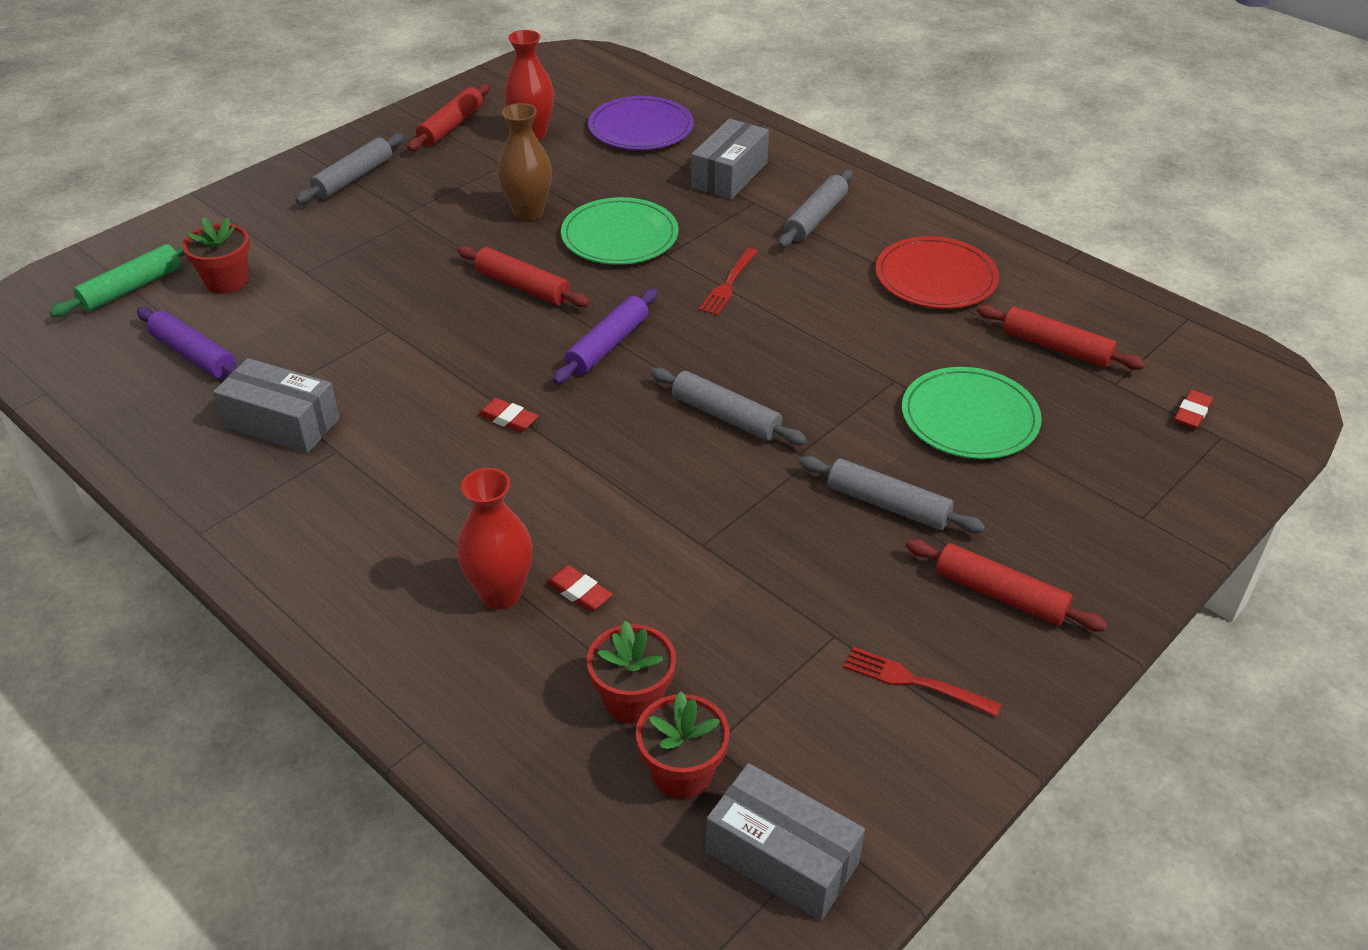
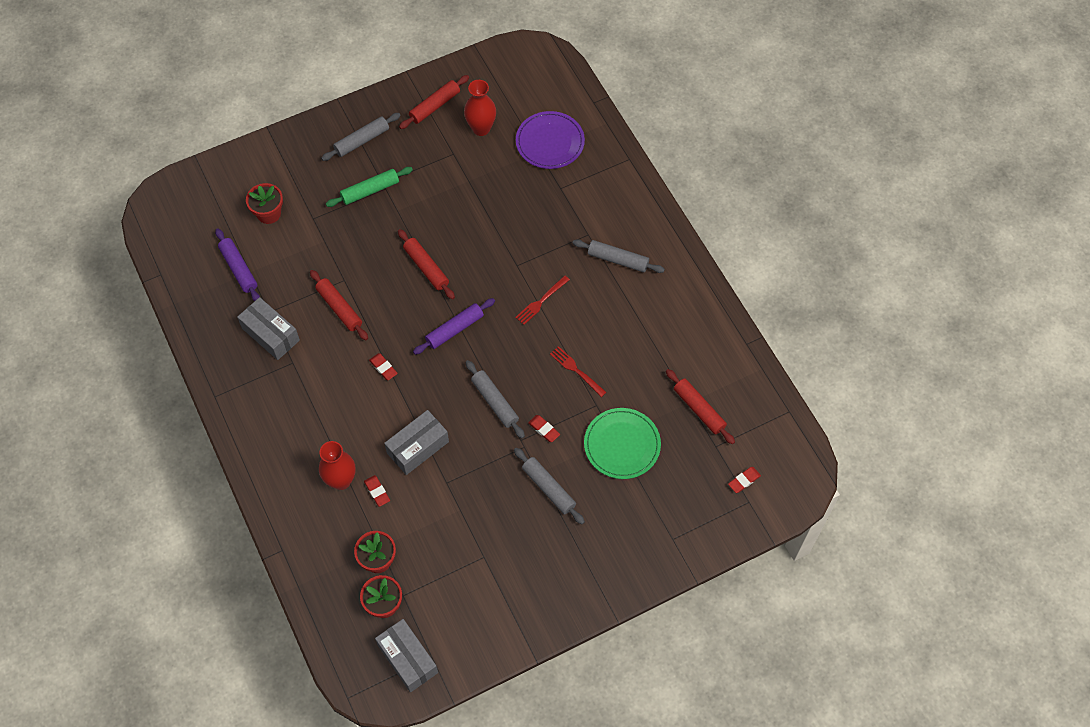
camera: 20 degrees right, 20 degrees up
(131, 288) = (218, 203): green rolling pin -> green rolling pin (370, 190)
(528, 212) = (452, 203): brown vase -> none
(619, 236) = (496, 241): green plate -> none
(729, 175) = (584, 204): grey box -> grey box (418, 447)
(815, 218) = (618, 260): grey rolling pin -> grey rolling pin turned 60 degrees clockwise
(829, 430) = (544, 429): none -> red eraser
(915, 682) = (507, 594): red fork -> red fork (576, 370)
(935, 278) = (662, 333): red plate -> none
(1000, 594) = (574, 560): red rolling pin -> red rolling pin (339, 308)

